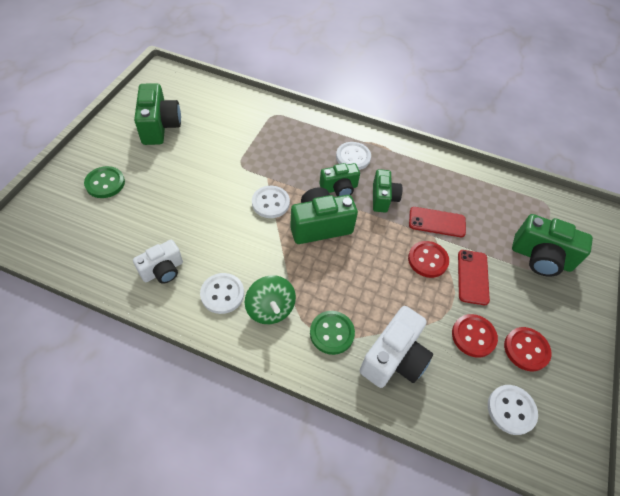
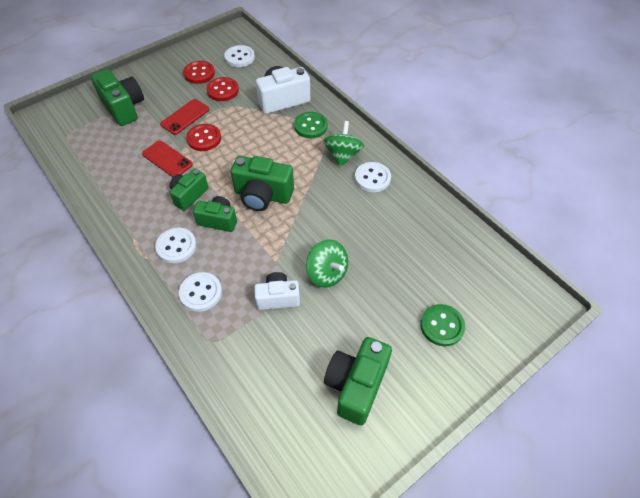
camera: 145 degrees left, 0 degrees up
(163, 270) = (412, 213): white camera -> white camera (278, 298)
(219, 185) = (327, 273): none -> green spinning top
(270, 203) = (290, 233): white button -> white button (201, 292)

